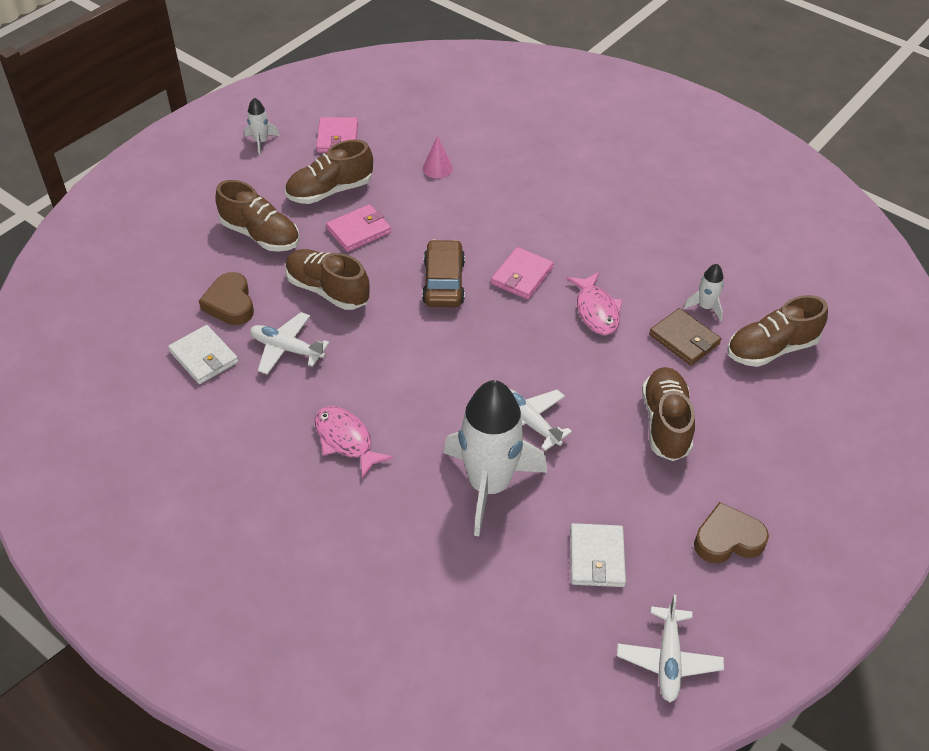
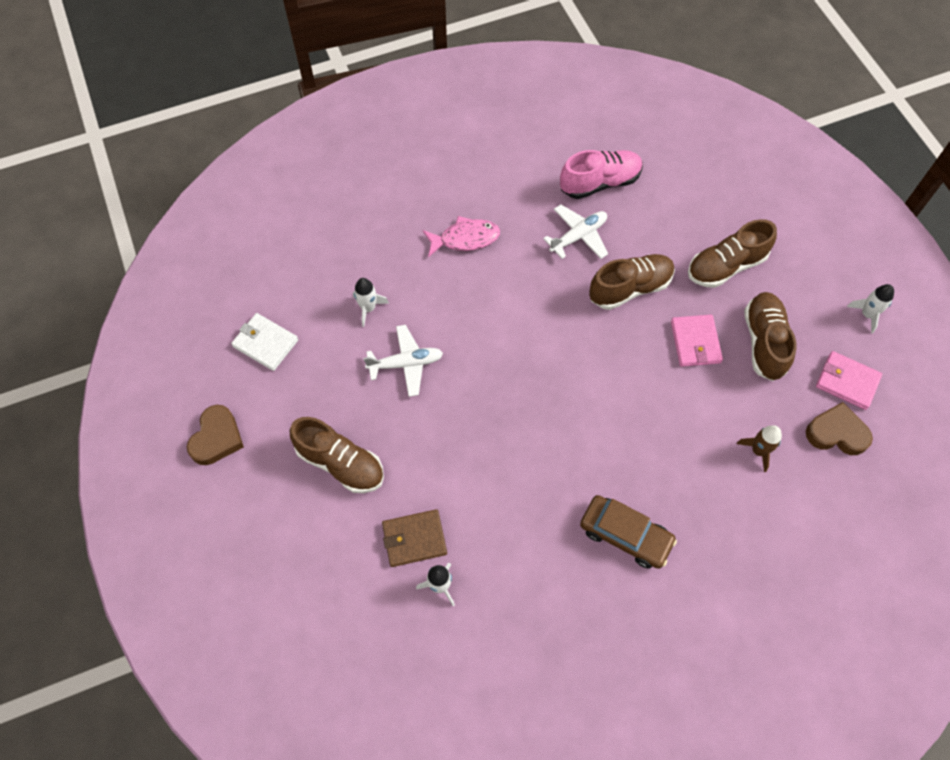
camera: 120 degrees right, 15 degrees up
(204, 357) = (600, 183): white wallet -> pink shoe
(230, 303) = (650, 217): brown heart -> brown heart (836, 433)
(437, 168) = (758, 450): pink cone -> brown rocket
(443, 282) = (593, 379): brown car -> brown car (625, 535)
(489, 485) = (368, 308): white rocket -> white rocket, size x0.42
(522, 276) = (567, 446): pink wallet -> none
(596, 311) = (490, 485): pink fish -> none
(668, 659) = (168, 342): white plane -> none
(771, 349) = (357, 610): brown shoe -> none

